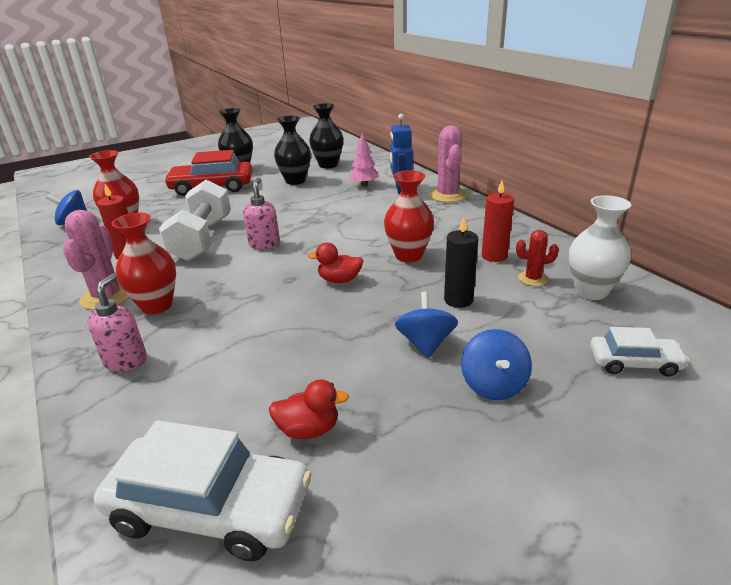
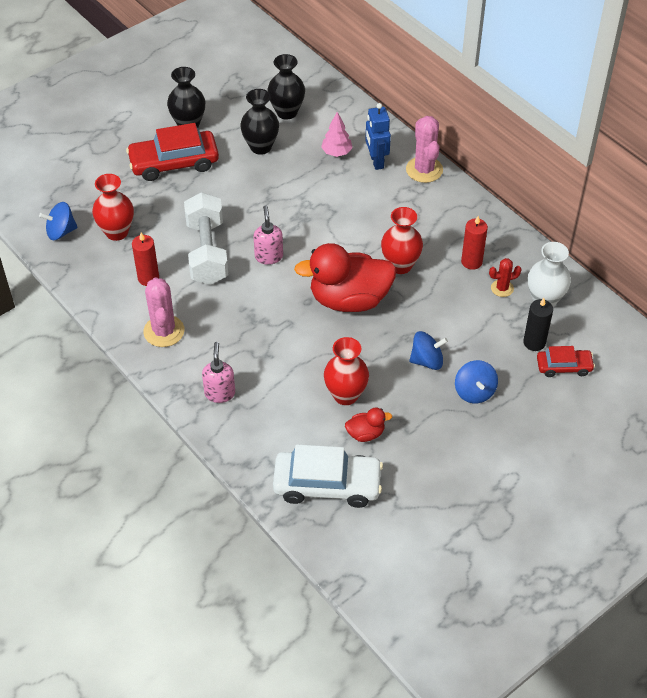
camera: 10 degrees left, 20 degrees up
(156, 305) = (211, 338): red vase -> red vase (345, 395)
(339, 280) = (349, 299): red duck -> red duck, size x2.27
(425, 343) = (427, 361): blue spinning top -> blue spinning top turned 90 degrees clockwise
(458, 300) = (446, 316): black candle -> black candle (534, 342)
(634, 363) = (564, 366): white car -> red car

